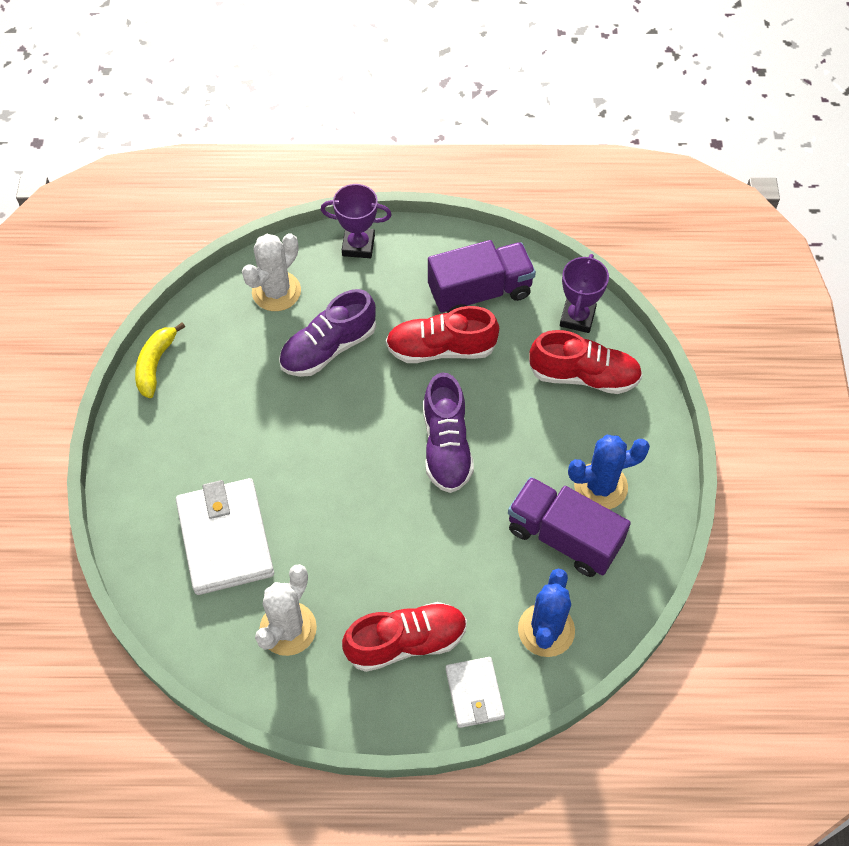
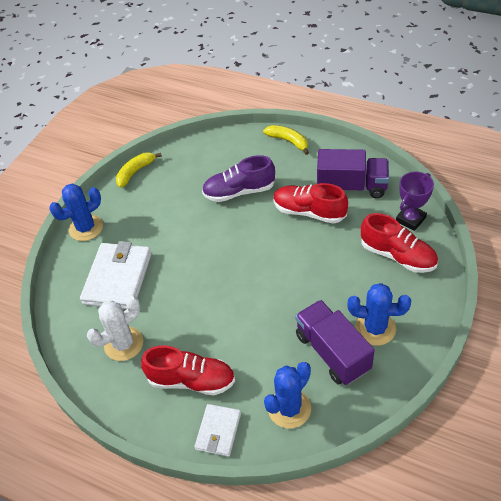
camera: 30 degrees right, 10 degrees down
(131, 479) = (86, 228): none -> blue cactus
(276, 291) = (225, 153): white cactus -> none
(358, 245) = (288, 141): purple trophy -> yellow banana
(446, 446) = (282, 269): purple shoe -> none

